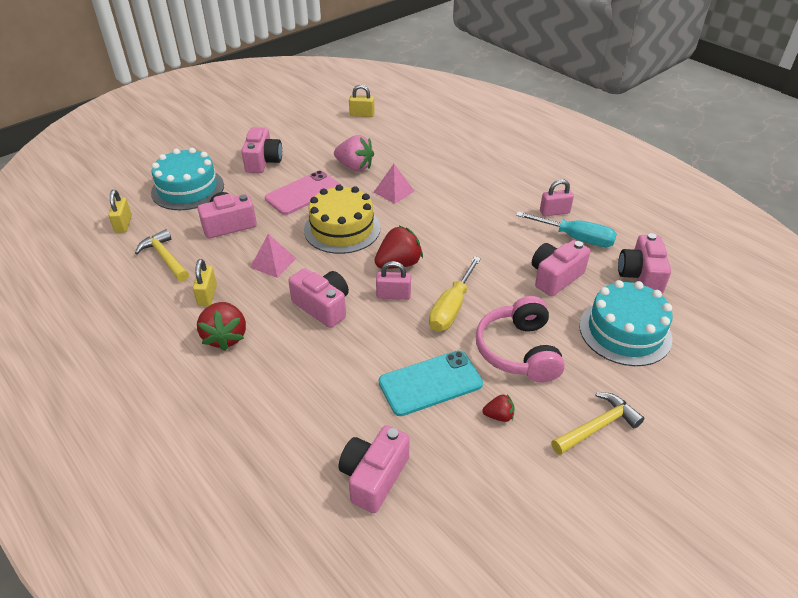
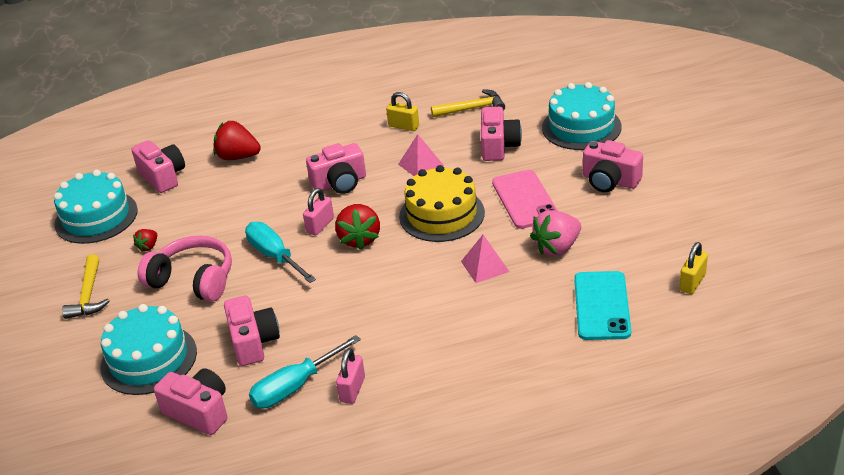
camera: 120 degrees right, 5 degrees down
(123, 224) = (541, 89): yellow padlock -> none
(225, 337) = (347, 131): red strawberry -> red strawberry (238, 157)
(430, 383) = (209, 221): turquoise phone -> turquoise phone (602, 306)
(451, 308) = (275, 256): yellow screwdriver -> turquoise screwdriver
(483, 506) = (96, 217): none -> turquoise cake

